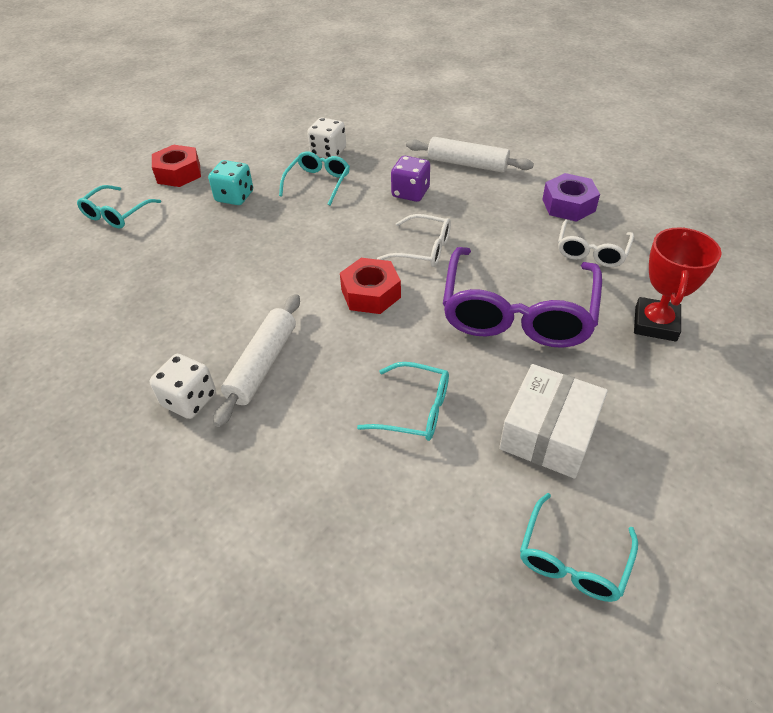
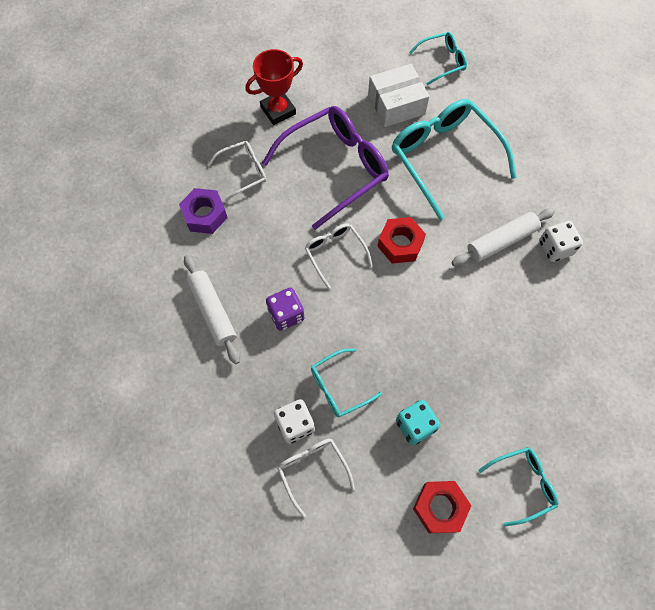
camera: 140 degrees left, 20 degrees up
(291, 143) = (312, 470): none -> white glasses
(415, 410) = (444, 157): turquoise glasses -> turquoise glasses, size x1.95

